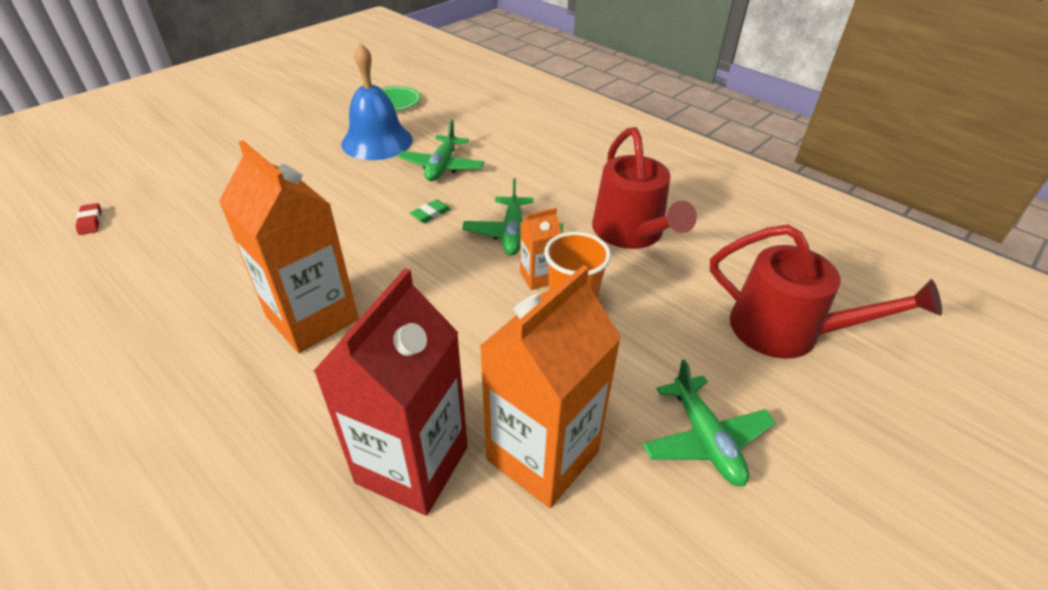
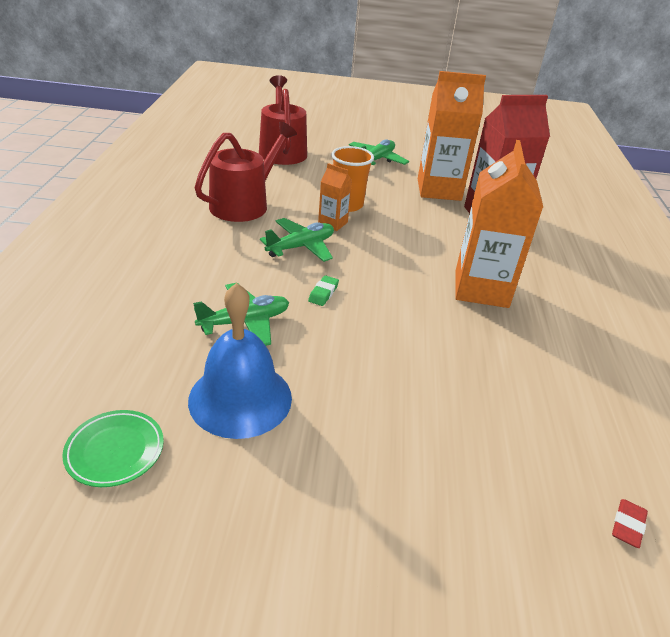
camera: 130 degrees left, 5 degrees down
(430, 214) = (323, 293): green eraser -> green eraser turned 75 degrees counterclockwise

